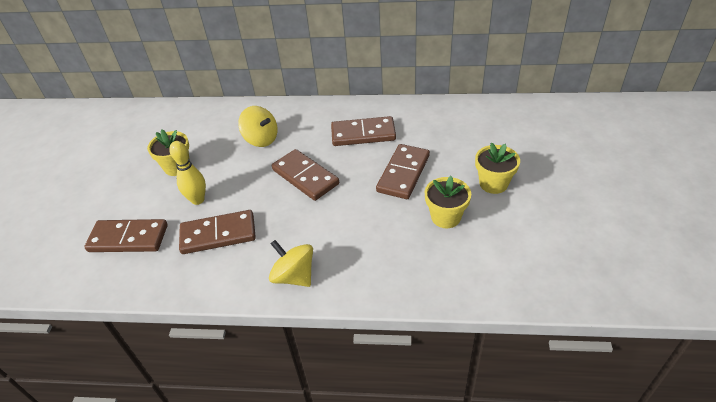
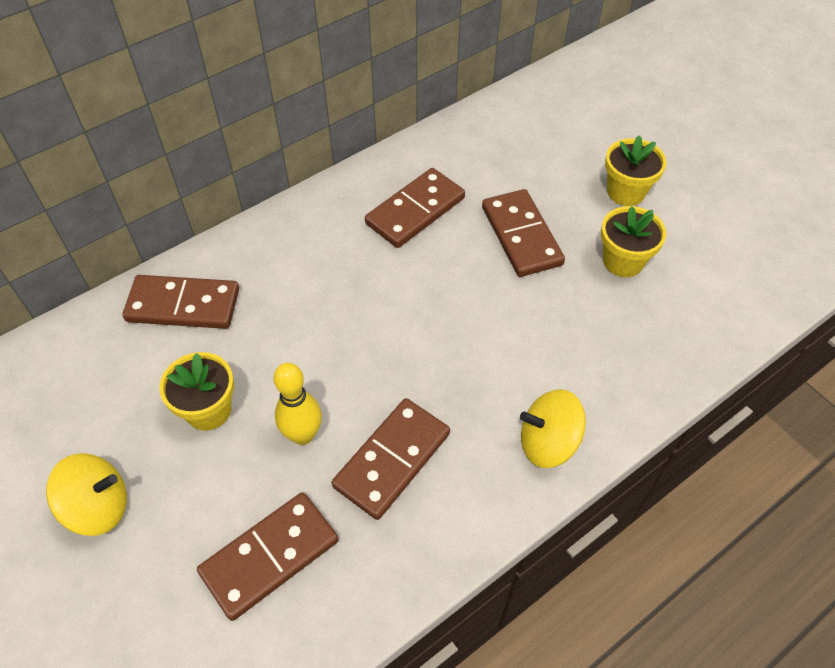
camera: 45 degrees left, 10 degrees up
(261, 139) = (286, 295): yellow spinning top -> yellow spinning top (98, 506)
(305, 177) = (411, 311): brown domino -> brown domino (183, 305)

